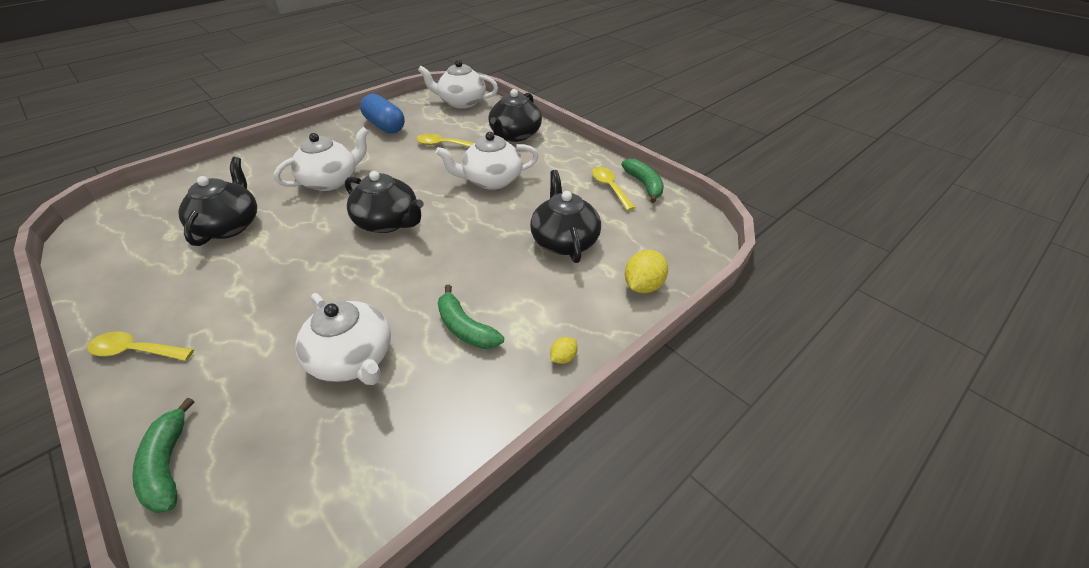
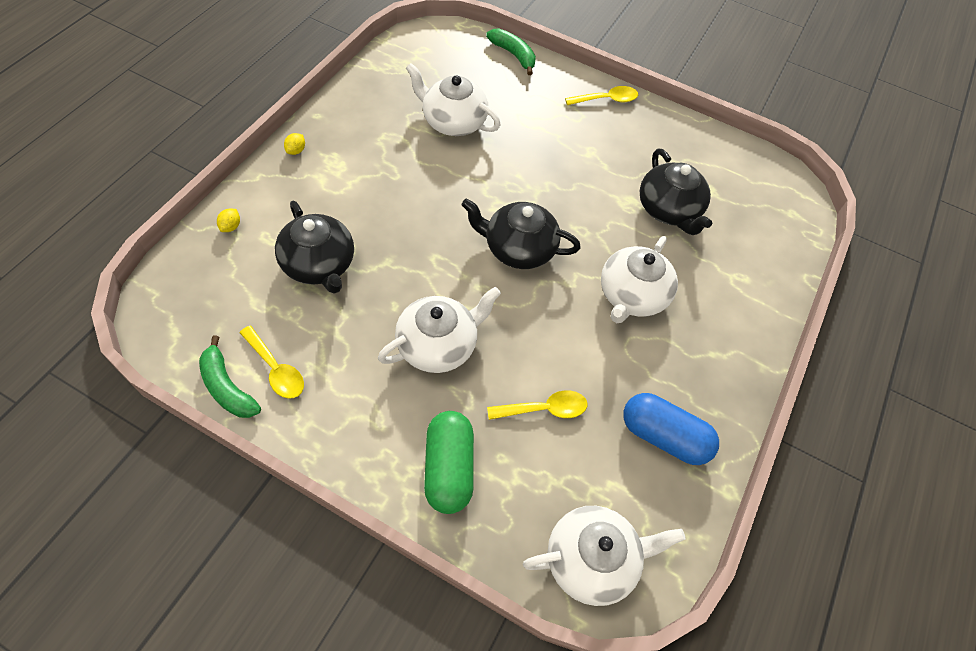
camera: 155 degrees right, 15 degrees up
(465, 328) = (382, 158): green banana -> none
(515, 135) = (448, 468): black teapot -> green capsule
(643, 286) = (231, 227): yellow lemon -> yellow lemon, size x0.54

